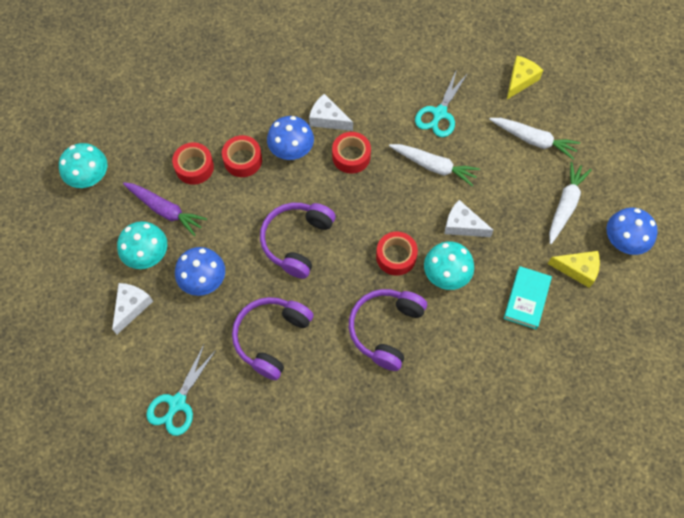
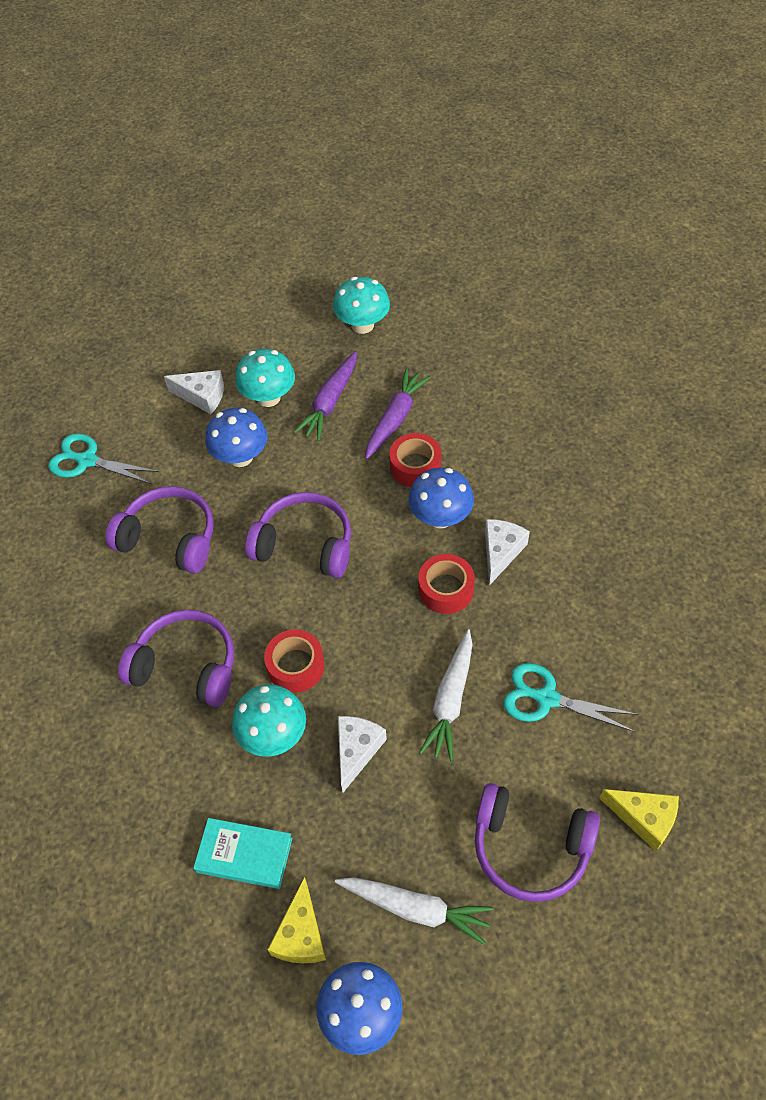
camera: 85 degrees right, 10 degrees down
(194, 167) = (395, 419): red tape -> purple carrot
(533, 140) = (530, 848): white carrot -> purple headphones

